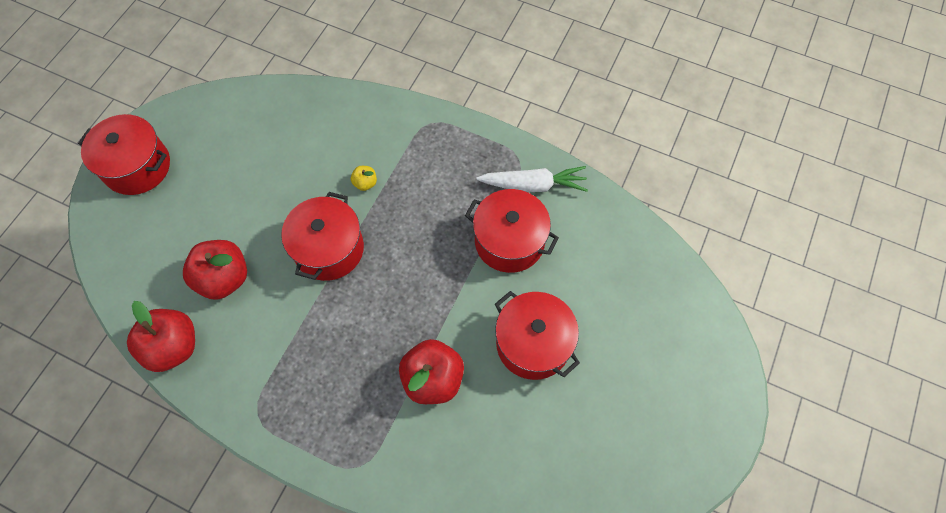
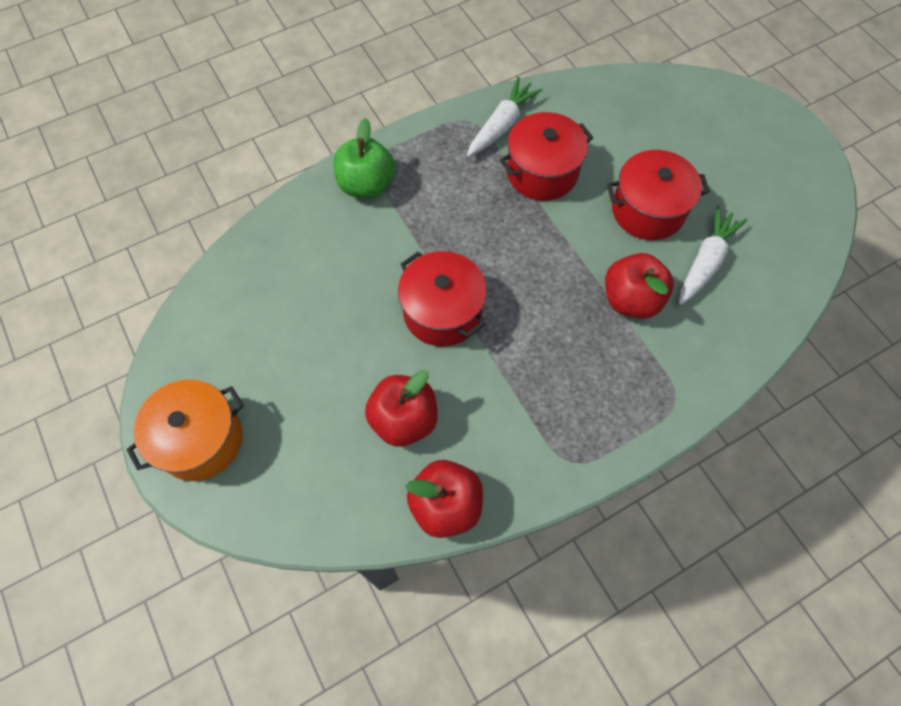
camera: 55 degrees left, 0 degrees up
(137, 167) = (200, 439): red pot -> orange pot
(365, 183) = (396, 245): yellow apple -> none
(404, 131) = (366, 185): none -> green apple
(514, 419) = (705, 261): none -> white carrot

